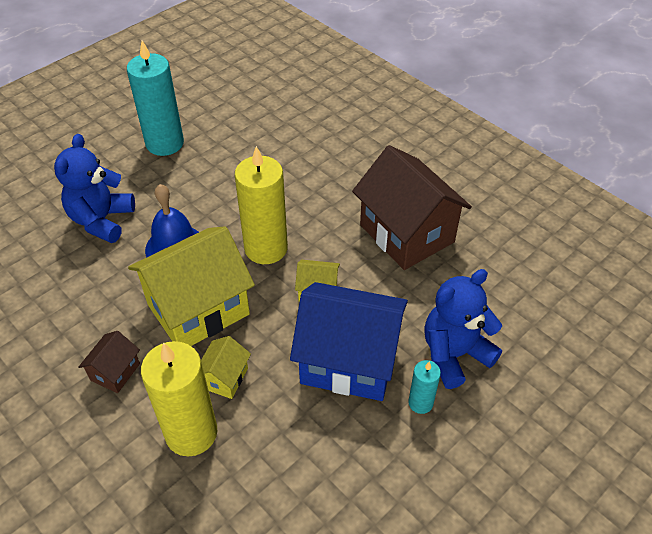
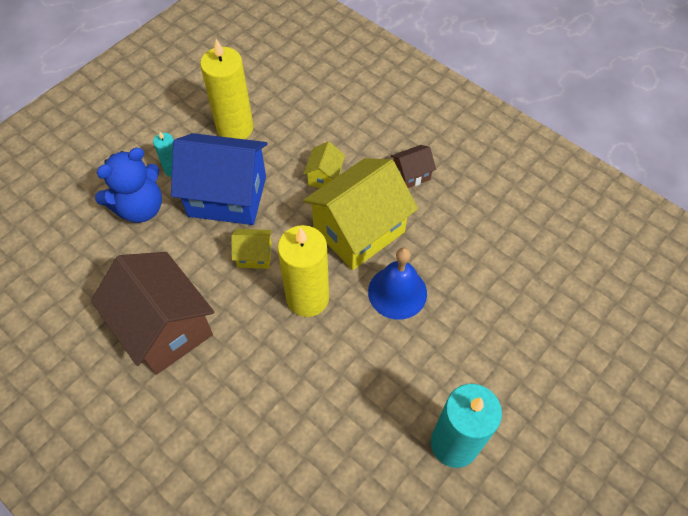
camera: 175 degrees right, 10 degrees up
(102, 220) = (482, 319): blue teddy bear -> none
(115, 372) = (411, 175): brown house -> brown house turned 45 degrees clockwise
(191, 433) = (341, 138): yellow candle -> yellow candle (235, 128)

